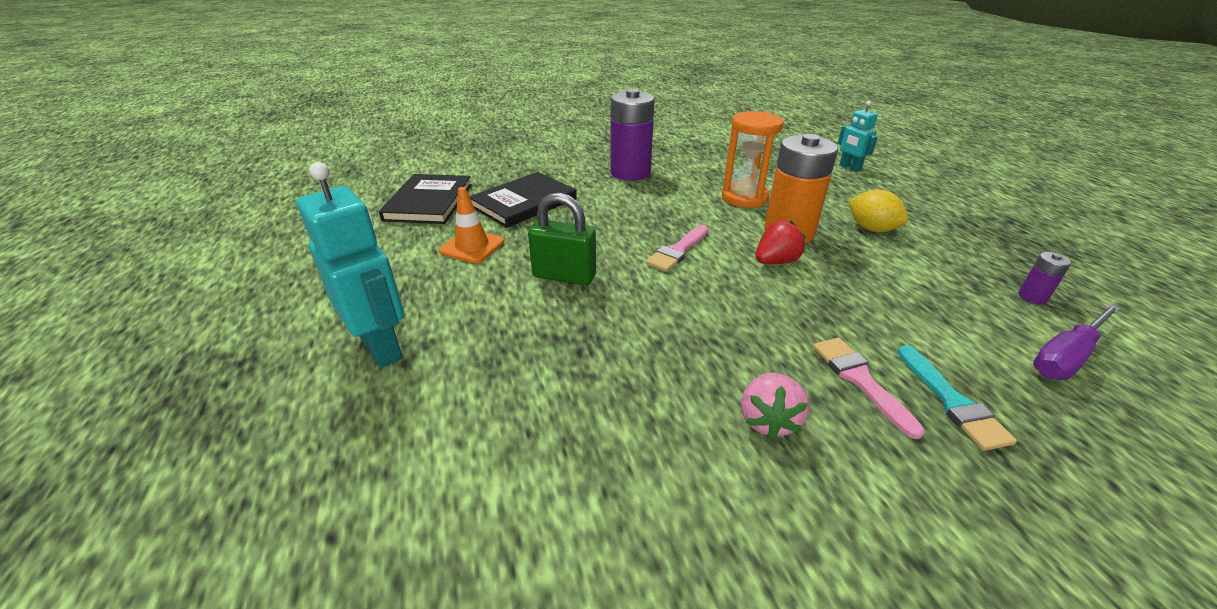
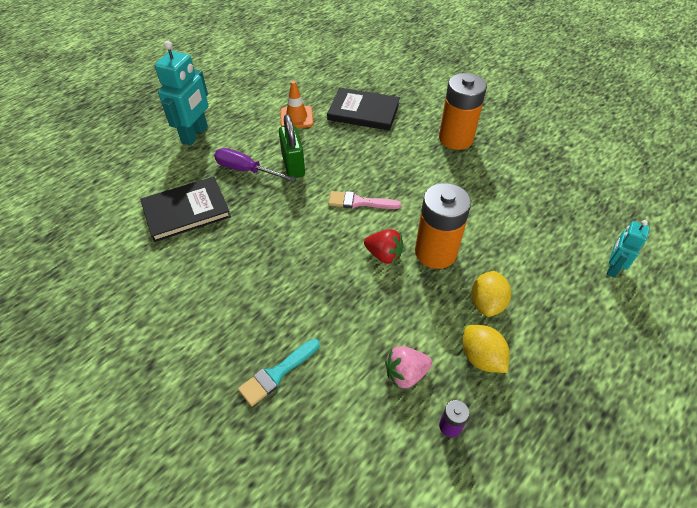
camera: 60 degrees right, 15 degrees up
(429, 202) = (331, 77): black book -> black book (186, 210)
(630, 173) = (456, 139): purple battery -> orange battery
(744, 198) = (473, 212): orange hourglass -> none
(768, 420) = (217, 289): pink strawberry -> pink strawberry (405, 374)
(860, 380) = (273, 324): pink brush -> none
(942, 253) = (481, 357): none -> yellow lemon
(1066, 357) = (370, 445): purple screwdriver -> purple screwdriver (246, 170)

